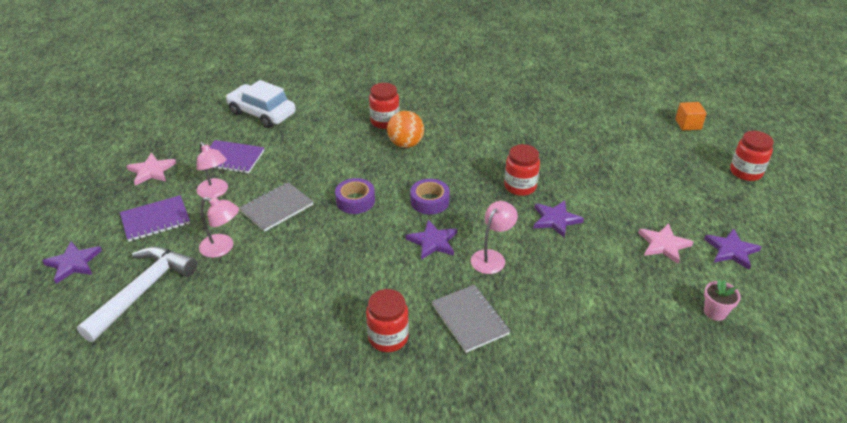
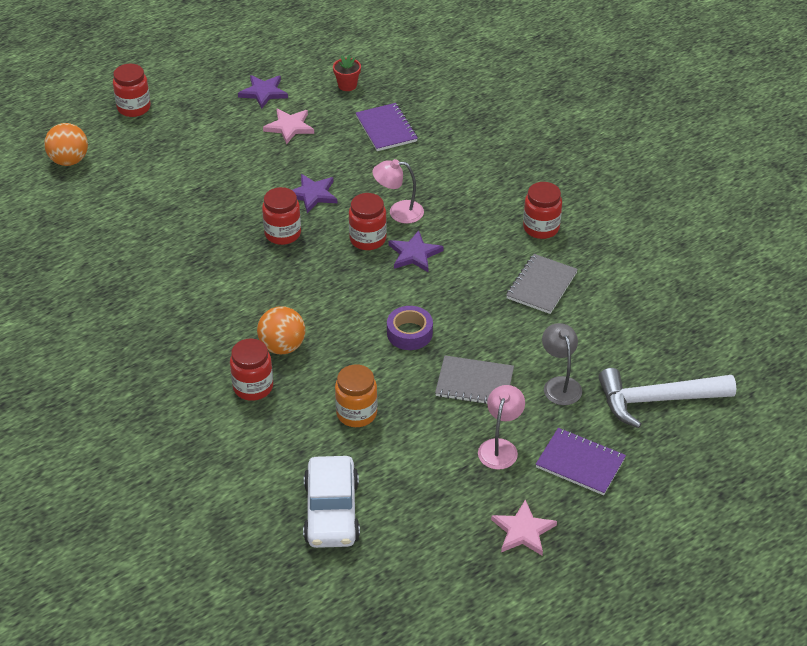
camera: 125 degrees left, 5 degrees up
(73, 263) = (686, 477): purple star -> none
(223, 248) = (560, 384): pink lamp -> grey lamp
(231, 158) = (437, 476): purple notebook -> purple notebook (386, 129)
(316, 149) = (356, 413): none -> orange jar
(429, 201) = (361, 282): purple tape -> none
(470, 319) = (478, 195): grey notebook -> grey notebook (541, 285)
(474, 225) = (368, 239): none -> red jar
(688, 124) = (69, 160): orange cube -> orange ball
(715, 312) = (347, 85): pink flower pot -> red flower pot

